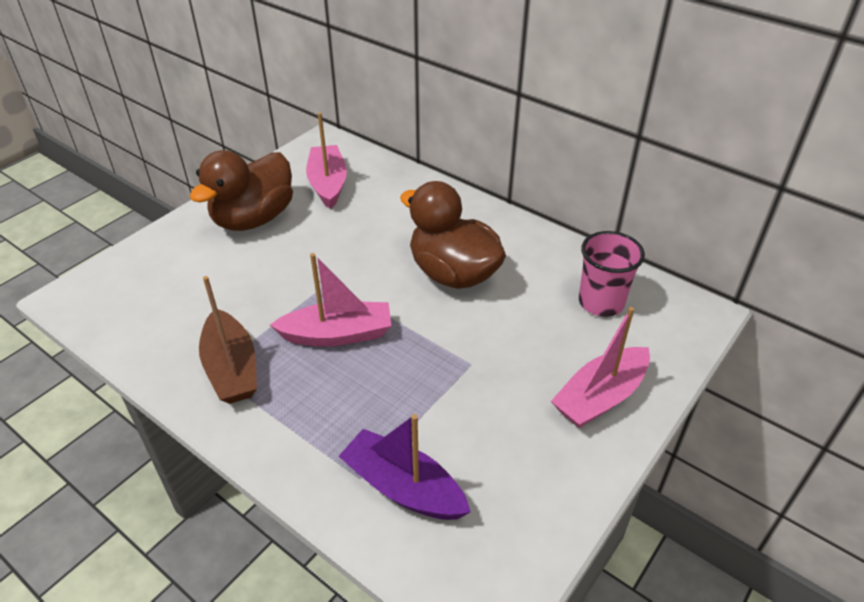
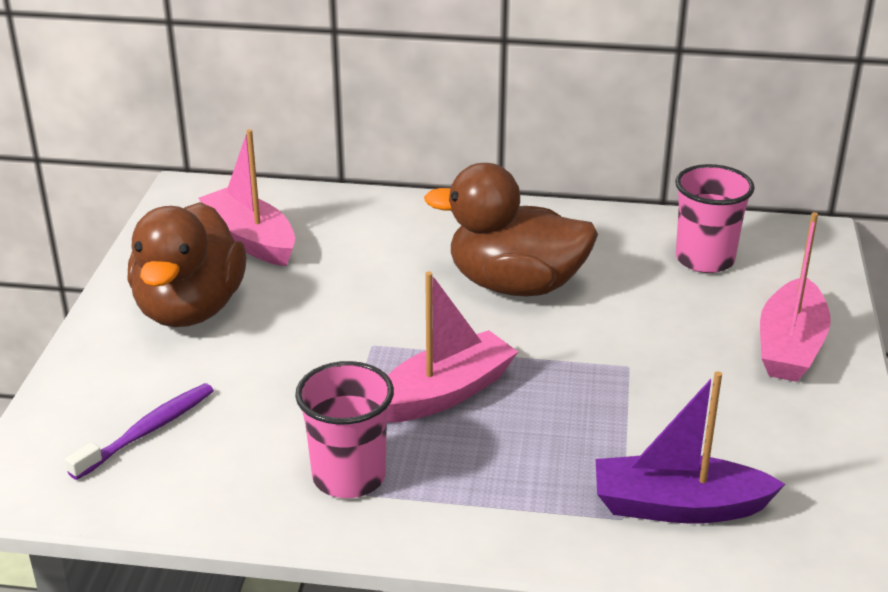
camera: 30 degrees left, 10 degrees down
(159, 290) = (147, 431): none -> purple toothbrush
(231, 368) = (349, 476): brown boat -> pink cup

